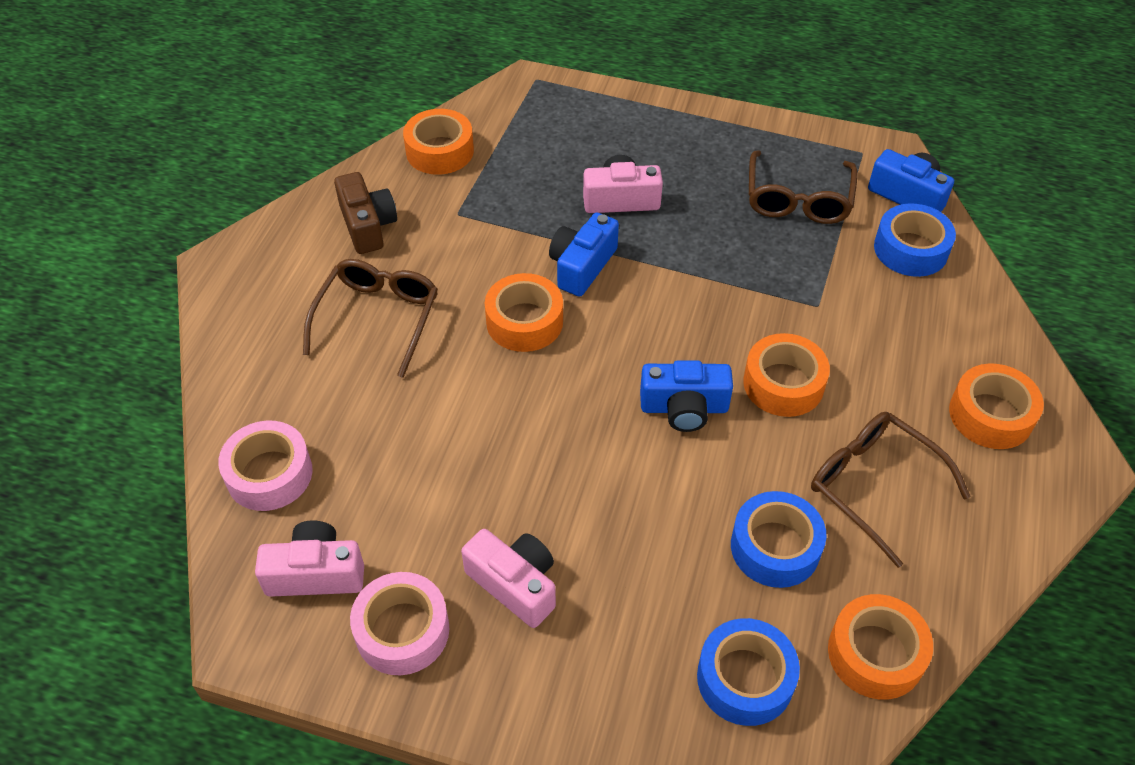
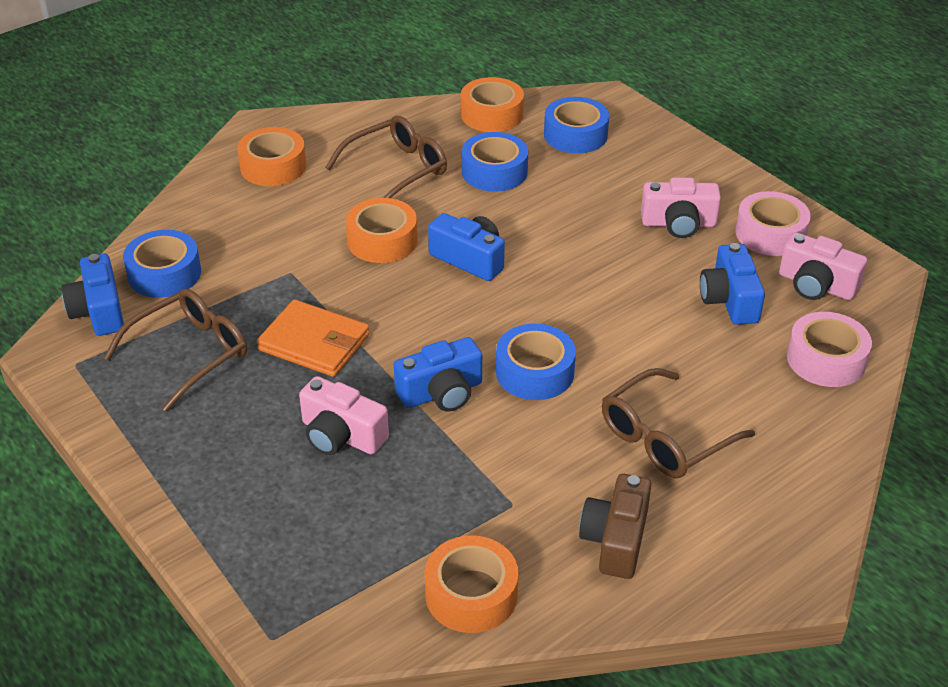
camera: 145 degrees left, 10 degrees down
(399, 499) = (729, 300): none -> blue camera
(515, 584) = (678, 224): pink camera -> pink camera turned 75 degrees counterclockwise
(524, 321) = (535, 372): orange tape -> blue tape
(721, 255) = (314, 342): none -> orange wallet
(873, 485) = (397, 170): brown glasses -> brown glasses turned 120 degrees counterclockwise

